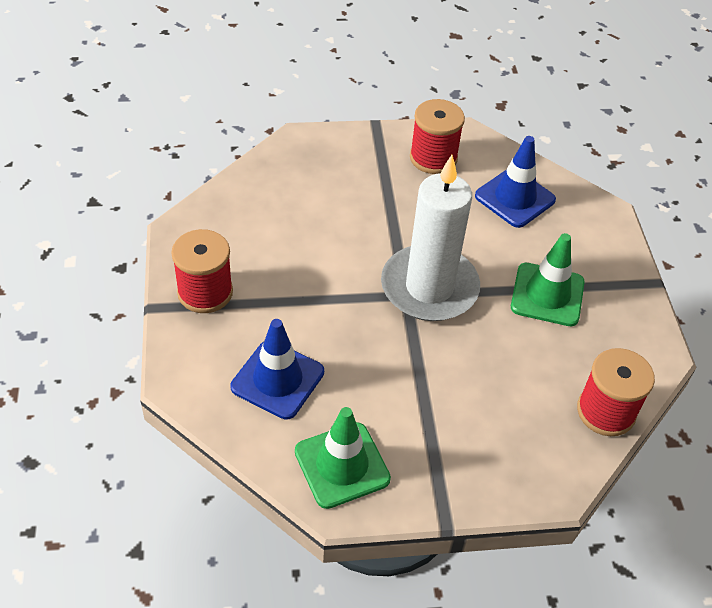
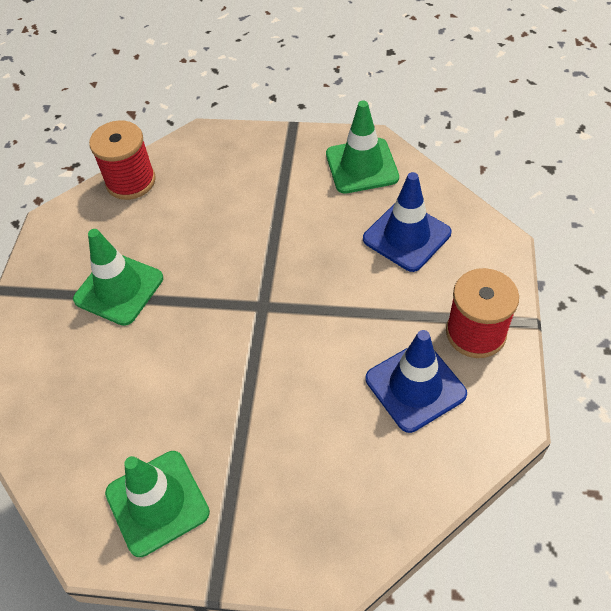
camera: 160 degrees left, 5 degrees up
(429, 287) = (235, 311): white candle -> none
(433, 158) = (157, 502): red spool -> green traffic cone
(515, 198) = (85, 418): blue traffic cone -> blue traffic cone (415, 386)

